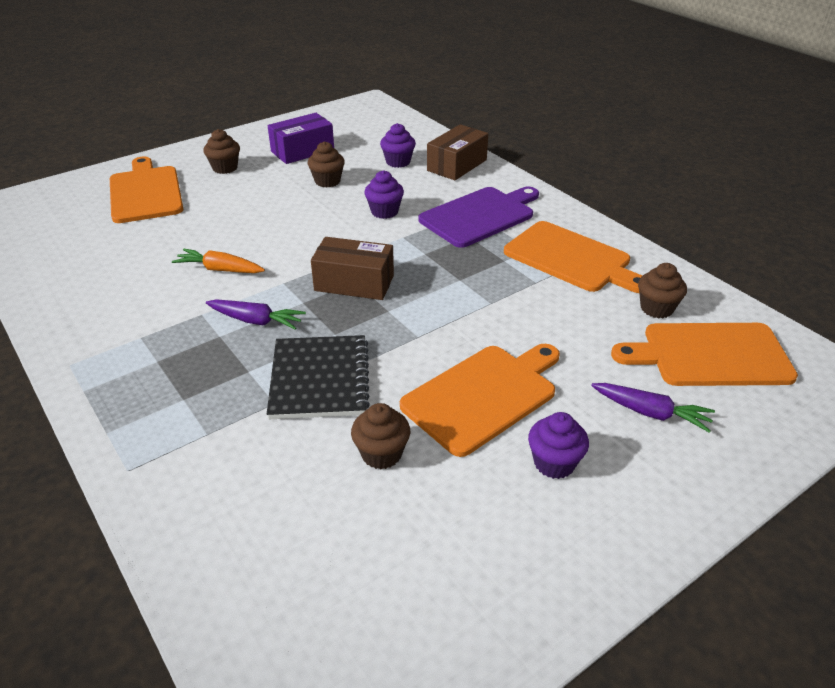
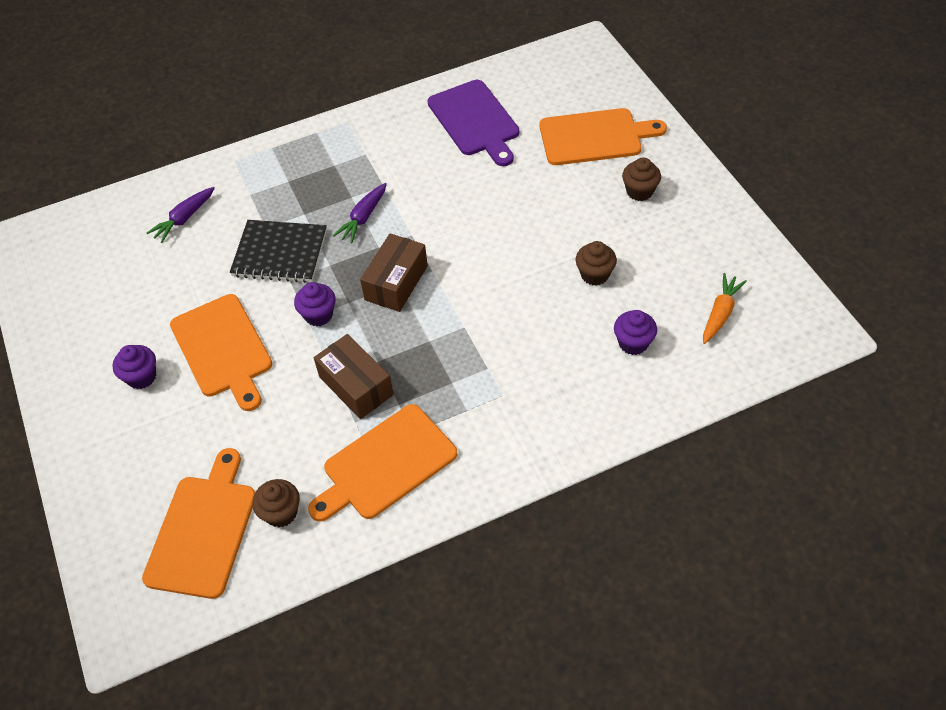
camera: 105 degrees right, 15 degrees up
(220, 269) = (444, 194): orange carrot -> orange carrot (720, 313)
(302, 151) = (674, 256): purple box -> none
(381, 454) = (193, 282): brown cupcake -> none
(384, 212) = (517, 317): purple cupcake -> purple cupcake (318, 315)
(457, 165) = (616, 401): brown box -> brown box (356, 386)
(480, 216) = (490, 401): purple cutting board -> purple cutting board (475, 121)
(650, 413) = (159, 455): purple carrot -> purple carrot (184, 219)

